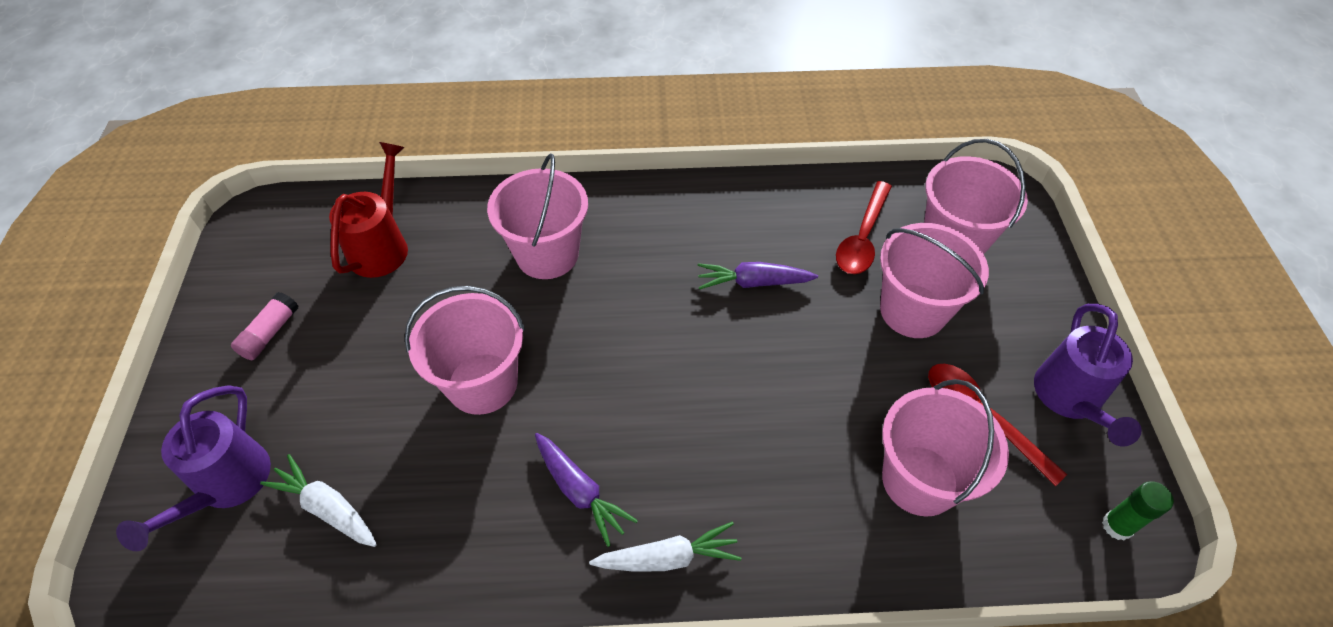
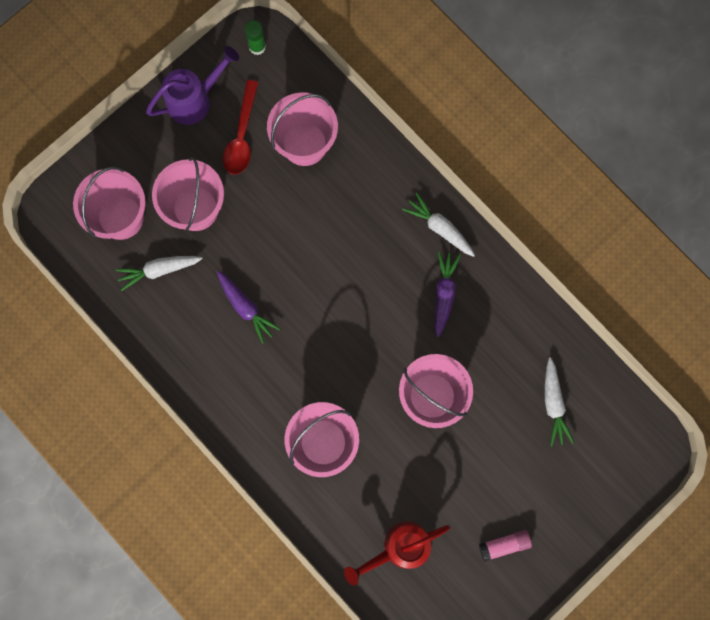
camera: 130 degrees left, 25 degrees up
(227, 485) = (587, 465): purple watering can -> none
(862, 237) = (159, 270): red spoon -> white carrot

